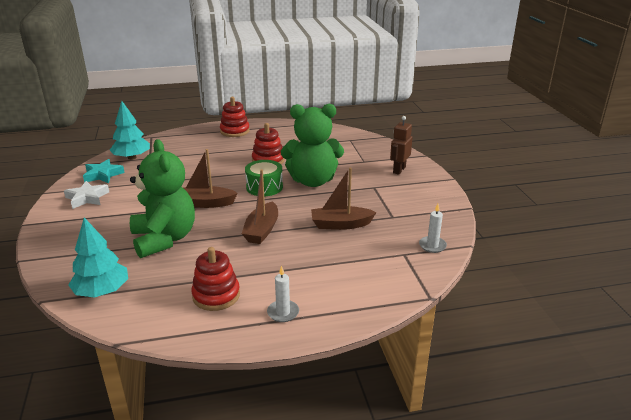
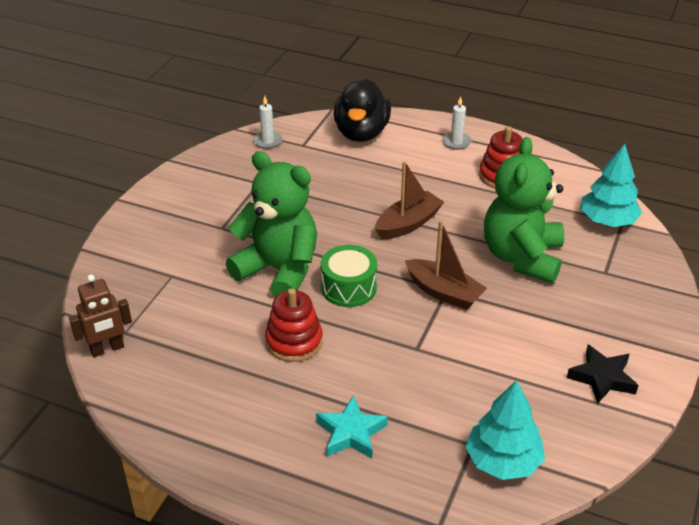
camera: 145 degrees left, 10 degrees up
(87, 198) = (602, 378): white star -> black star
(103, 175) = (567, 429): turquoise star -> turquoise star (351, 433)
(235, 131) = (272, 460): red stacking toy -> none
(340, 224) = (321, 196): brown boat -> none
(374, 284) = (361, 133): none -> black duck
(399, 170) = (154, 239): brown robot -> brown robot (107, 349)

